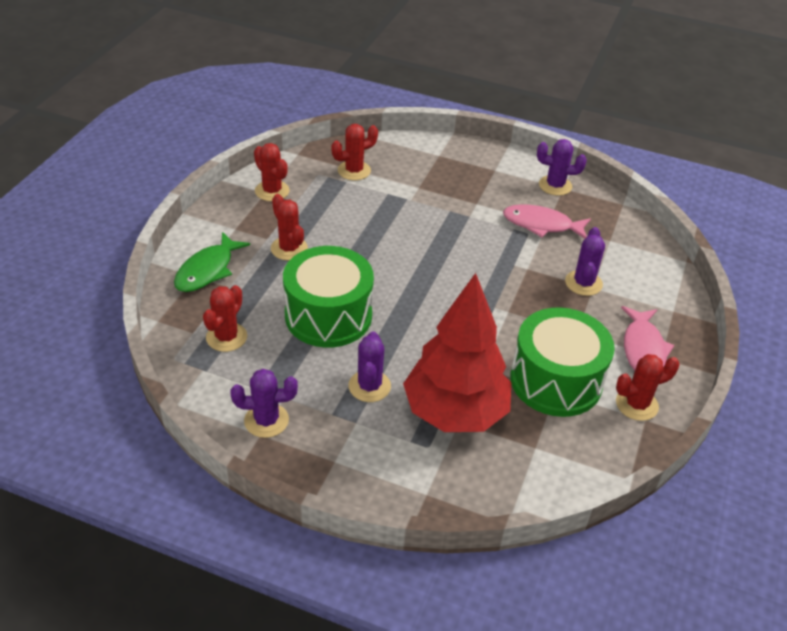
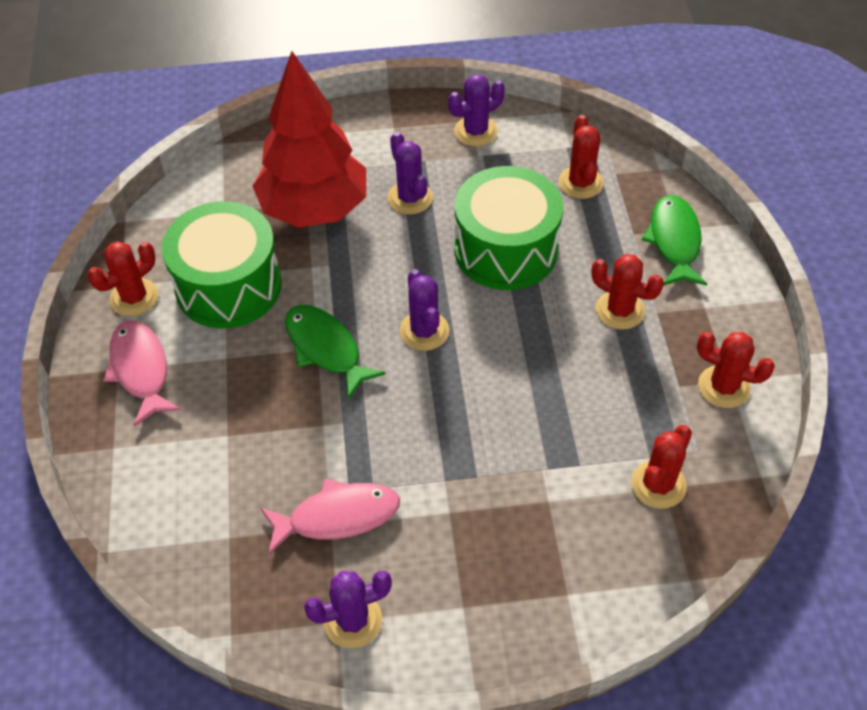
camera: 155 degrees right, 10 degrees up
(502, 308) = (326, 349): none -> green fish
(583, 283) = (242, 436): purple cactus -> purple cactus (424, 331)

